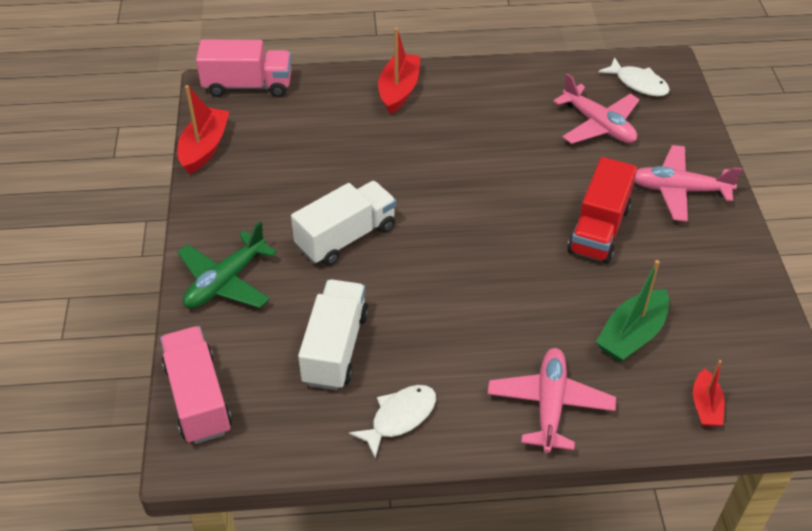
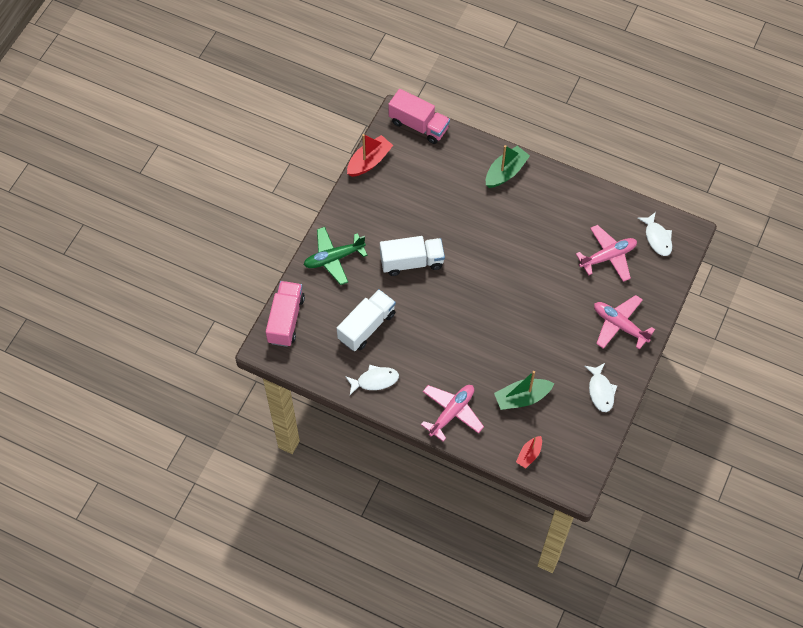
camera: 30 degrees right, 15 degrees up
(399, 90) = (505, 172): red boat -> green boat
(598, 125) = (608, 257): pink plane -> pink plane turned 105 degrees counterclockwise
(599, 229) = (553, 327): red truck -> none
(725, 276) = (600, 391): none -> white fish

